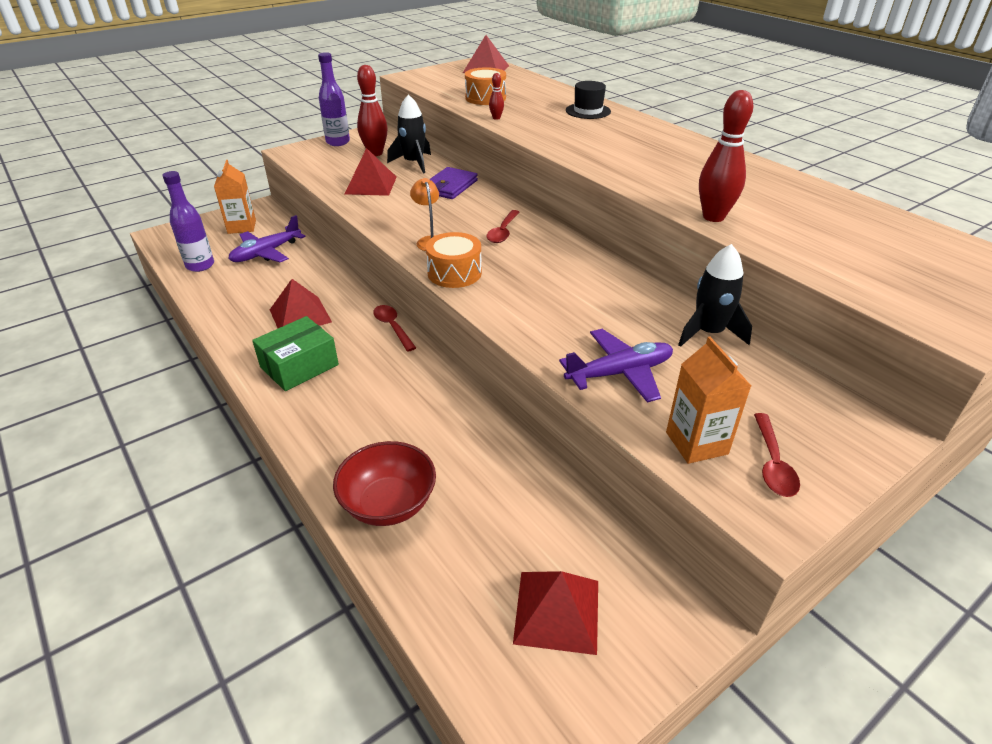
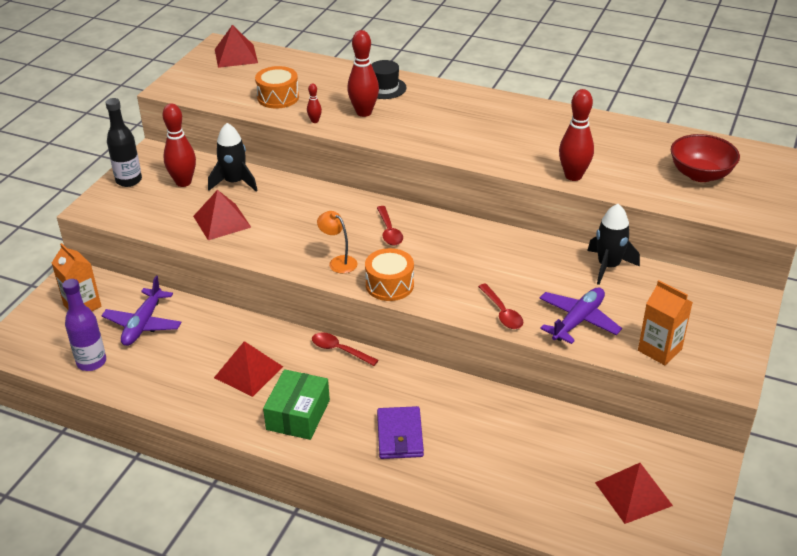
camera: 30 degrees left, 0 degrees up
(338, 142) = (129, 180): purple bottle -> black bottle
(389, 504) = (474, 482): red bowl -> red bowl (700, 174)
(449, 186) = (296, 198): purple wallet -> purple wallet (400, 435)
(547, 122) = (364, 112): none -> red bowling pin
(773, 464) = (708, 344): red spoon -> red spoon (502, 312)

